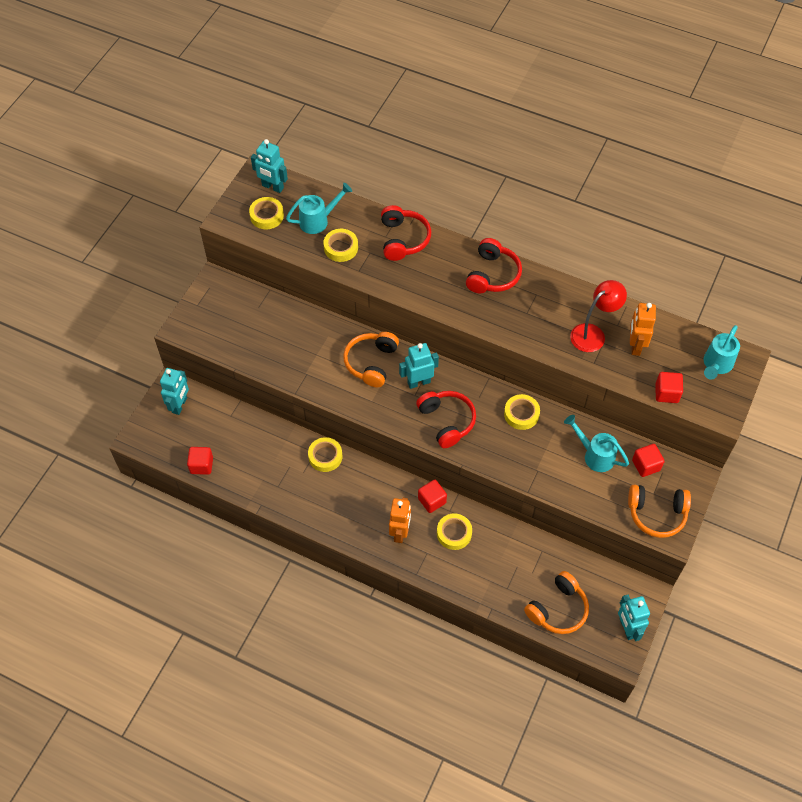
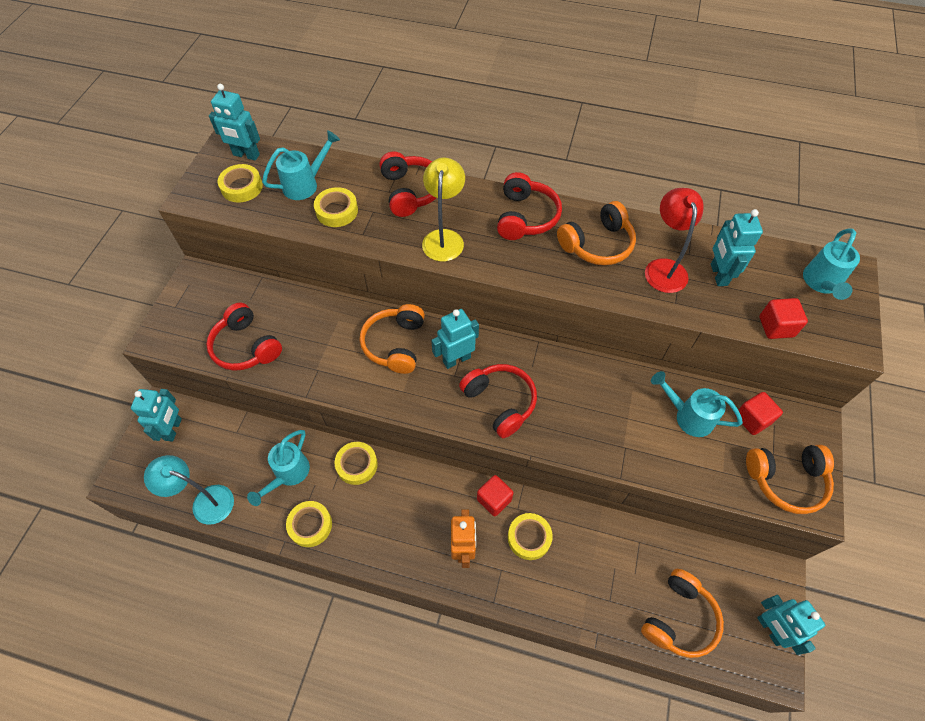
camera: 10 degrees left, 0 degrees up
(201, 465) = (205, 501): red cube -> turquoise lamp
(252, 346) = (246, 346): none -> red headphones
(269, 455) = (288, 475): none -> turquoise watering can
(423, 283) = (444, 238): none -> yellow lamp
(521, 414) = (587, 379): yellow tape -> yellow tape (310, 525)
(545, 306) = (597, 244): none -> orange headphones
(593, 334) = (663, 268): red lamp -> red lamp turned 45 degrees counterclockwise
(635, 345) = (718, 275): orange robot -> turquoise robot

